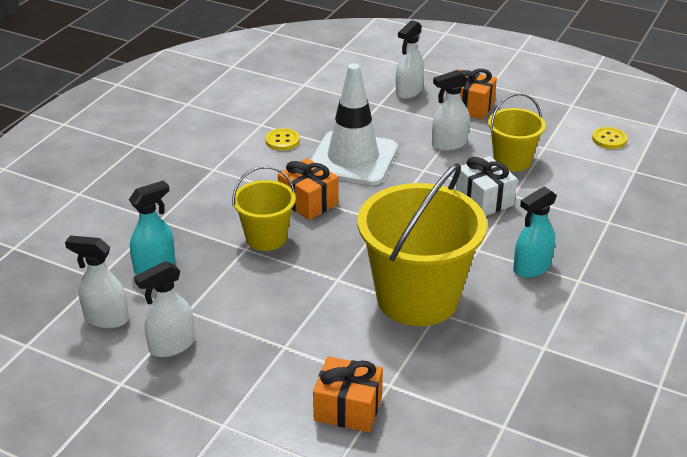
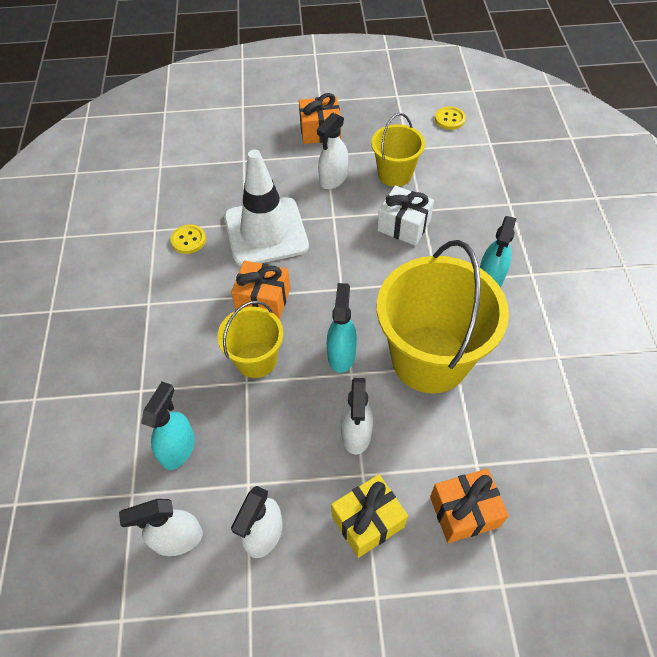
camera: 30 degrees left, 20 degrees up
(260, 376) = (367, 521): none -> yellow gift
(341, 263) = (341, 354): none -> turquoise spray bottle
(408, 91) = (258, 136): white spray bottle -> white spray bottle (356, 434)

